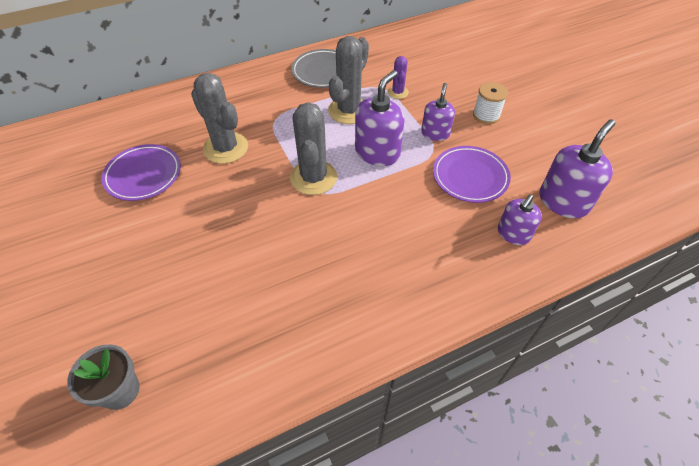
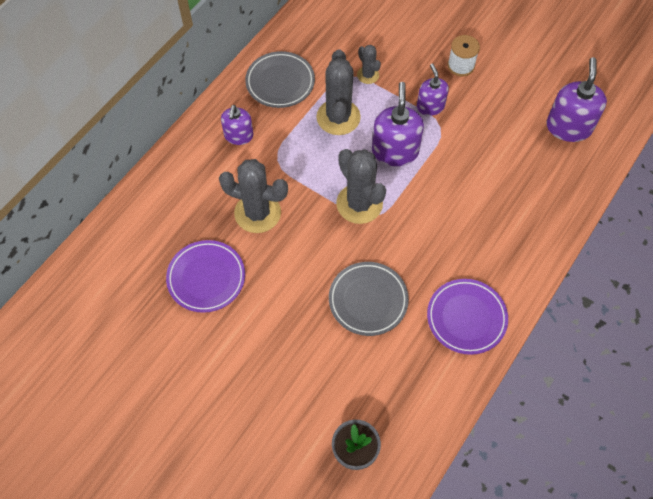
camera: 30 degrees left, 10 degrees up
(255, 257) = (368, 300): none -> grey plate
(398, 92) = (368, 75): purple cactus -> grey cactus
(470, 177) = (485, 138): purple plate -> purple plate (466, 318)
(513, 234) = (548, 176): purple soap dispenser -> purple soap dispenser (238, 136)

